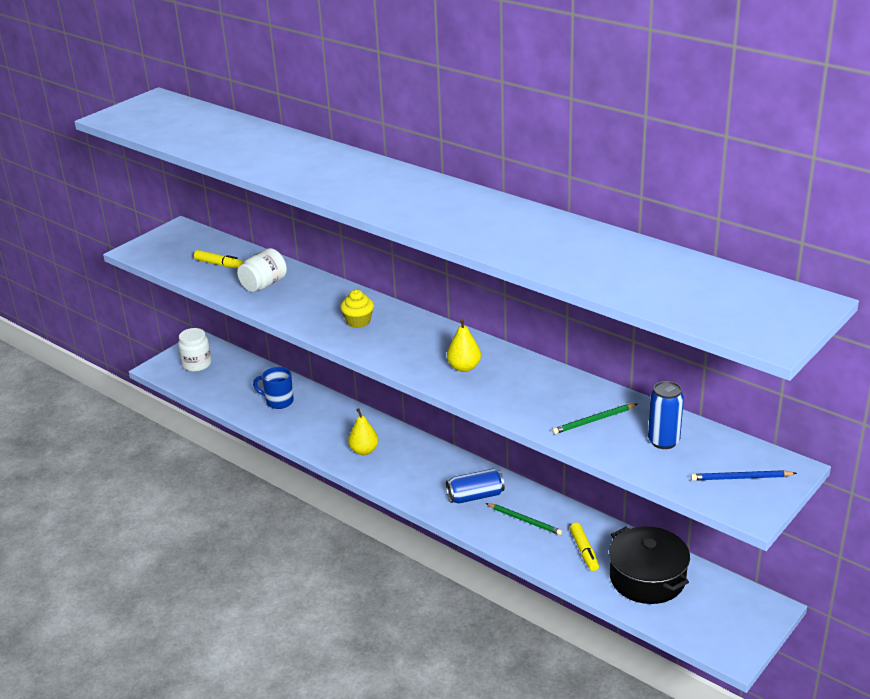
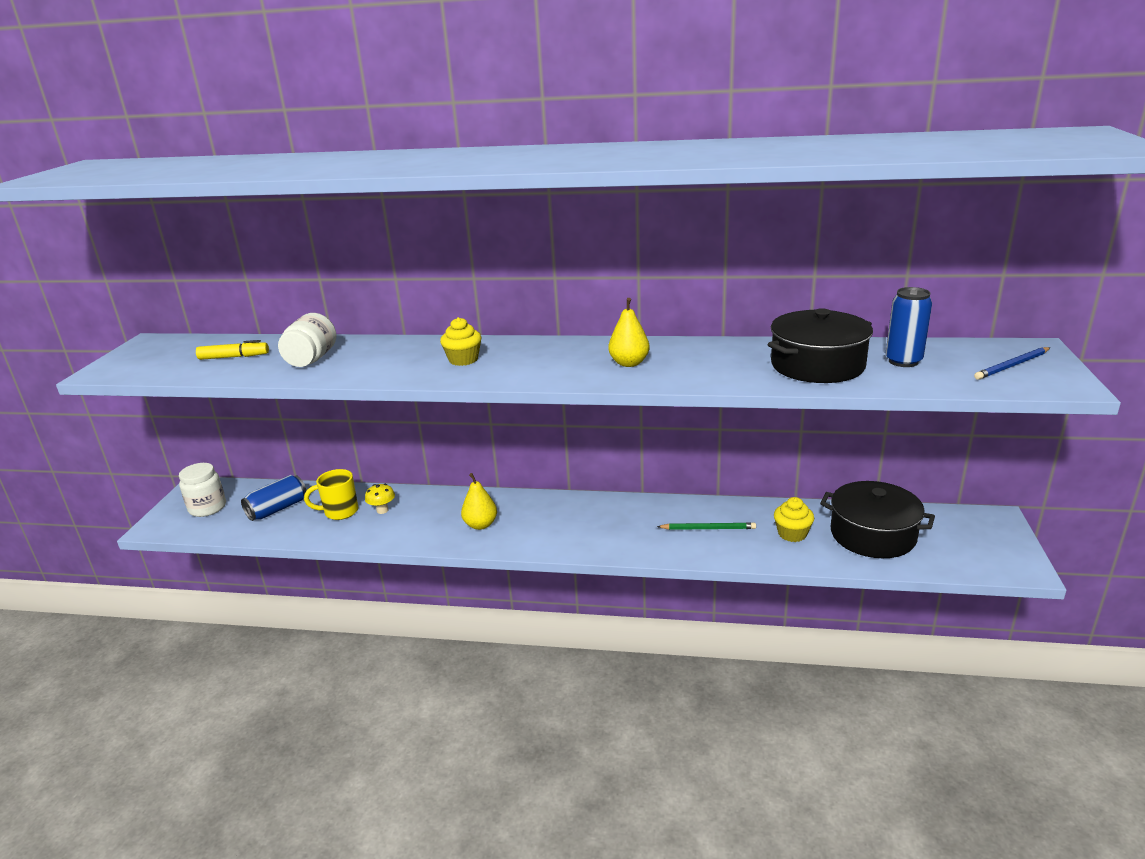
camera: 30 degrees left, 5 degrees down
(278, 401) = (340, 512): blue mug -> yellow mug
(307, 411) = (382, 510): none -> yellow mushroom
(475, 496) = (638, 525): blue can -> blue can (277, 509)
(584, 551) = (792, 534): yellow marker -> yellow cupcake
(594, 420) = (817, 365): green pencil -> black pot

